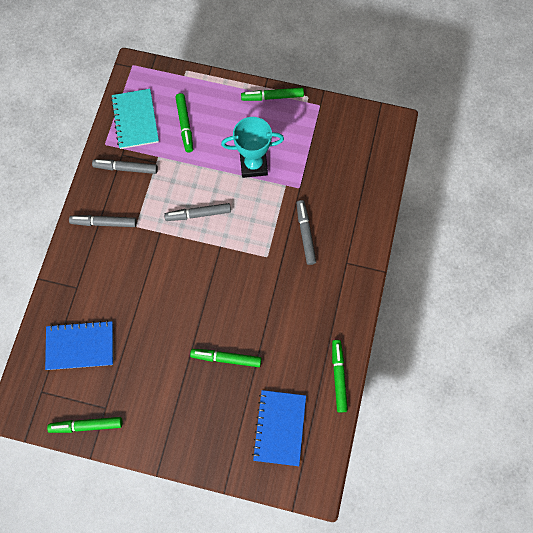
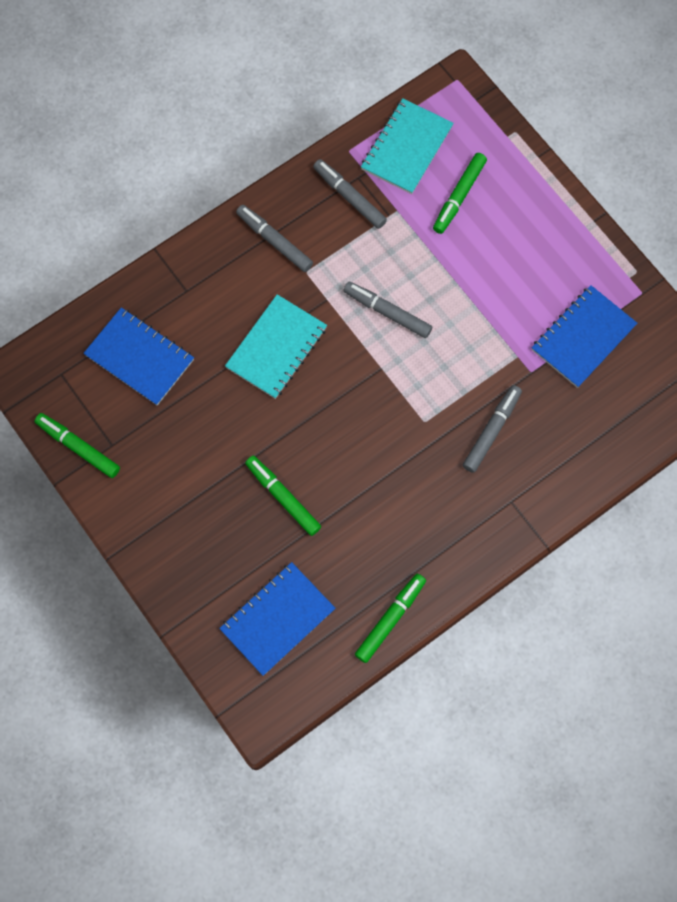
camera: 40 degrees right, 0 degrees up
(154, 280) = (276, 348): none -> turquoise notebook
(253, 165) = (499, 304): turquoise trophy -> none
(272, 97) = (592, 240): green marker -> none
(310, 150) = (583, 337): none -> blue notebook

